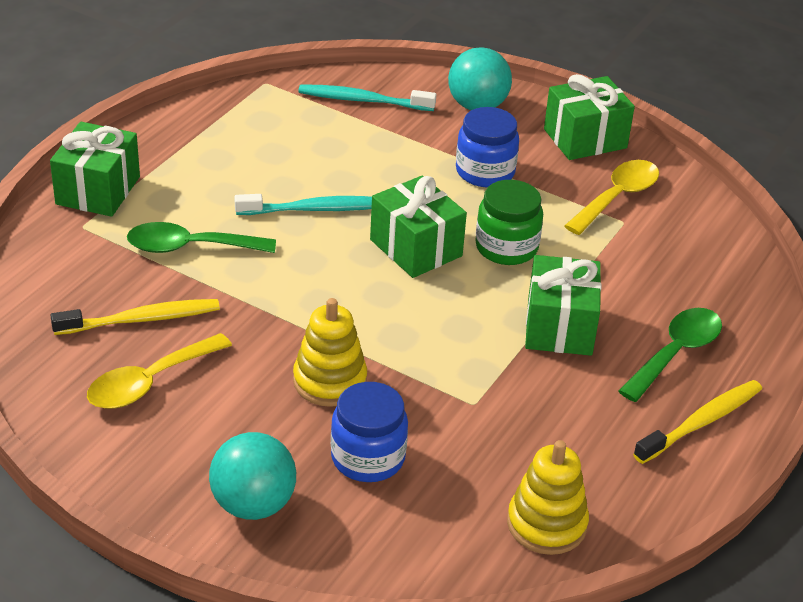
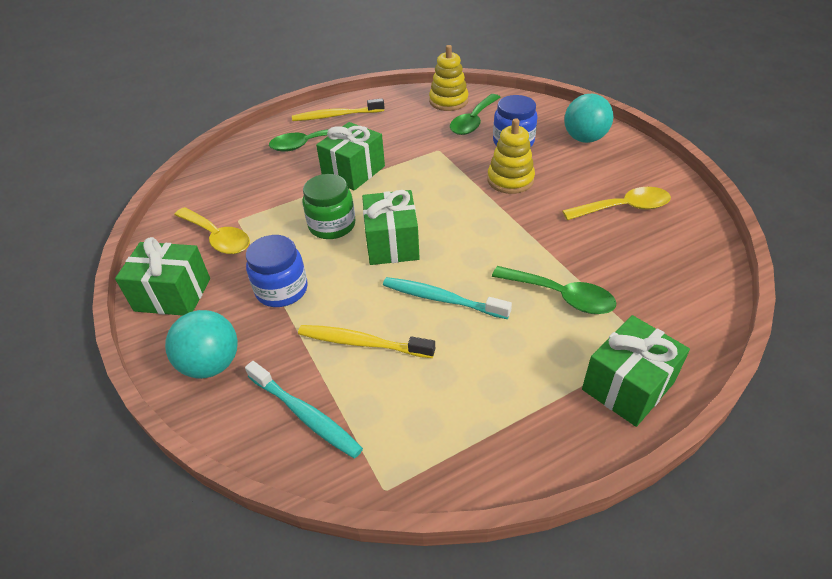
camera: 145 degrees left, 5 degrees up
(141, 319) = (618, 249): yellow toothbrush -> yellow toothbrush (362, 343)
(465, 484) = (473, 121): none -> green spoon
(617, 197) = (218, 238): yellow spoon -> yellow spoon turned 120 degrees counterclockwise

